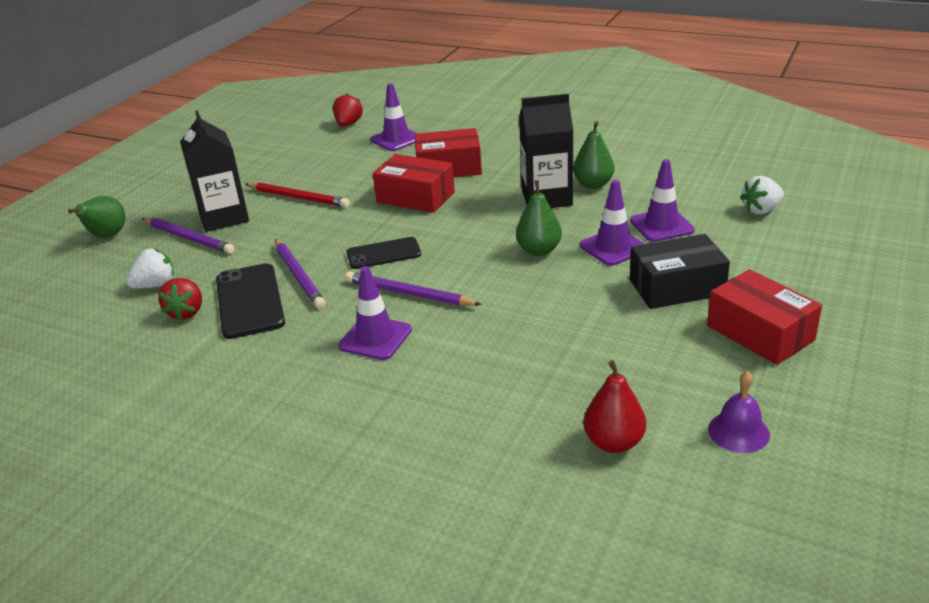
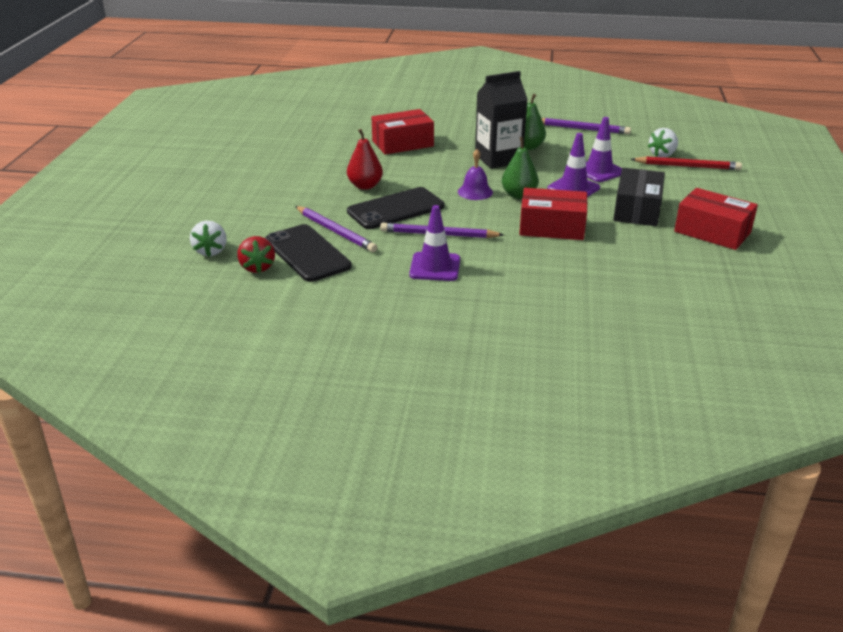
camera: 20 degrees left, 0 degrees up
(107, 236) = (129, 219): green pear -> none
(155, 285) = (211, 251): white strawberry -> white strawberry turned 135 degrees clockwise
(188, 238) = (211, 213): purple pencil -> purple pencil (582, 129)
(224, 217) = (231, 195): black carton -> none
(298, 198) = (287, 175): red pencil -> red pencil (687, 166)
(348, 124) = (287, 116): red strawberry -> none
(383, 254) = (395, 209): black phone -> black phone, size x1.53
(396, 139) = (340, 125): purple traffic cone -> none
(415, 197) = (391, 167): red box -> red box (552, 227)
(614, 442) = (659, 309): red pear -> red pear (365, 186)
(676, 287) = (637, 210): black box -> black box turned 45 degrees counterclockwise
(738, 431) = (737, 292): purple bell -> purple bell (475, 192)

